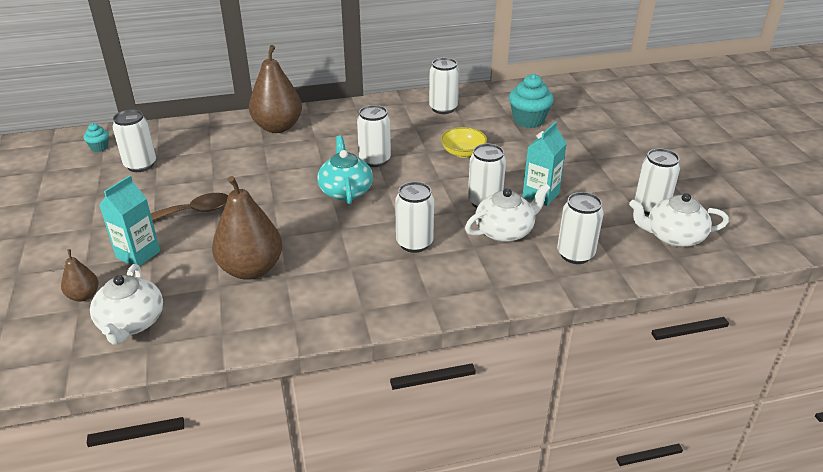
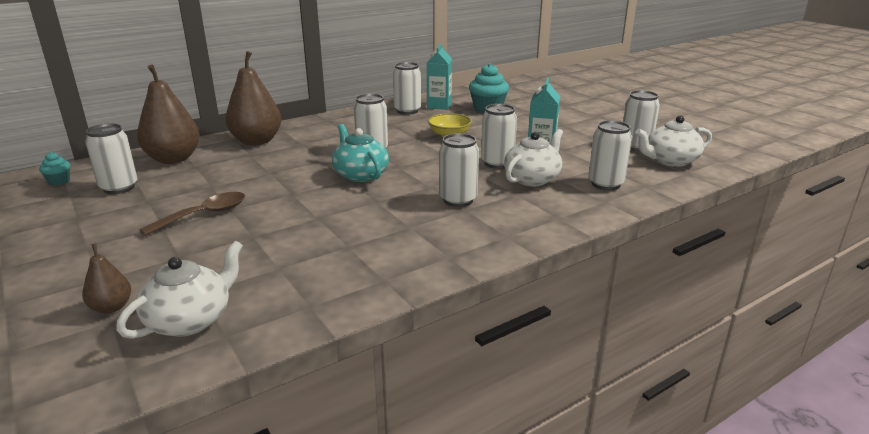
camera: 20 degrees left, 10 degrees down
(131, 323) = (190, 320): white teapot -> white teapot turned 120 degrees counterclockwise
(138, 254) = (161, 259): turquoise carton -> turquoise carton (439, 106)
(251, 269) = (305, 247): brown pear -> brown pear (173, 159)

